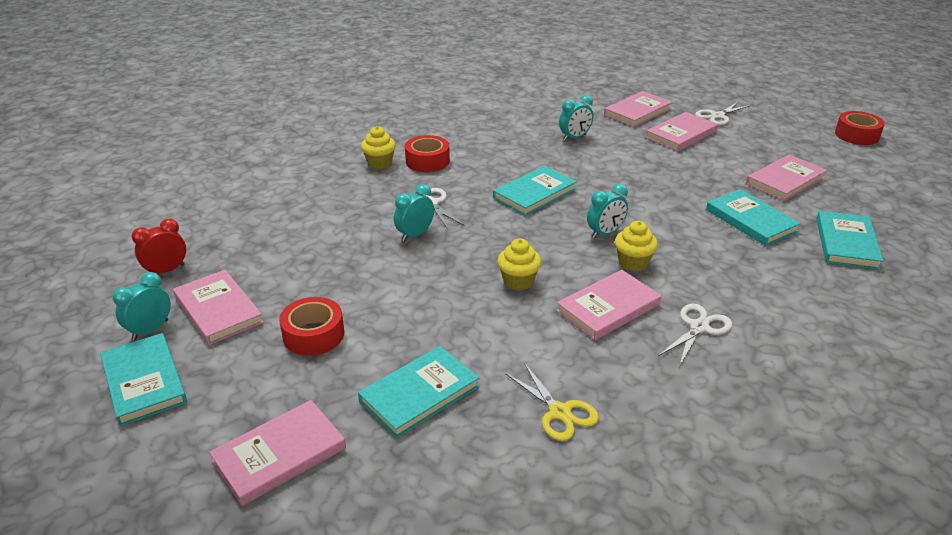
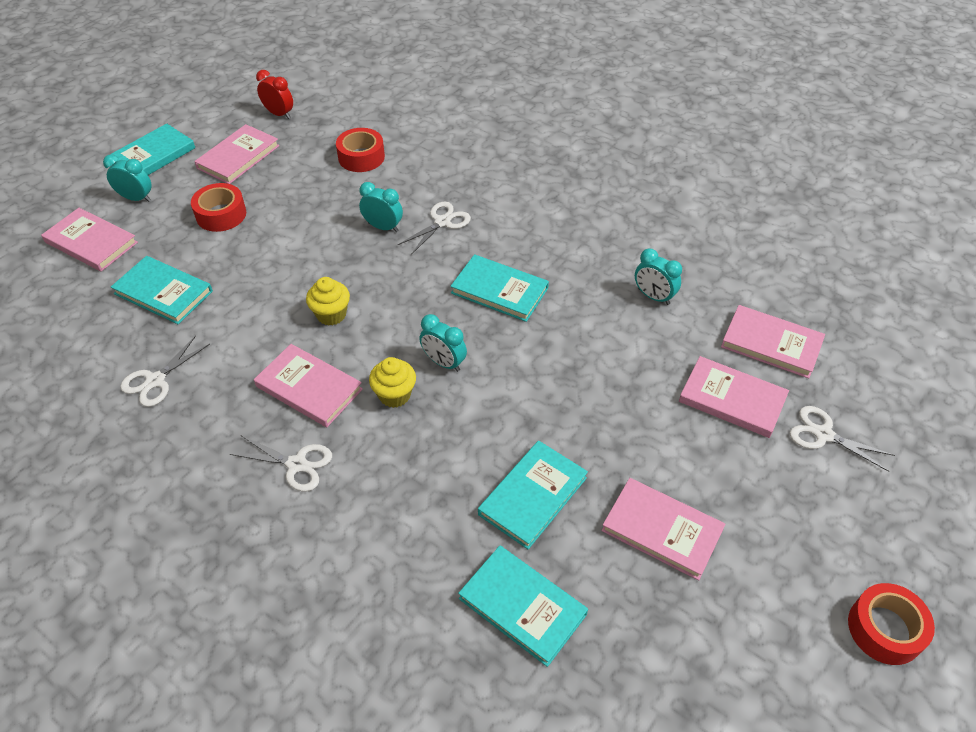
camera: 70 degrees right, 15 degrees up
(150, 330) = (207, 136): turquoise clock -> turquoise clock (136, 198)
(379, 163) = (502, 166): yellow cupcake -> none
(427, 161) = (525, 196): red tape -> red tape (361, 157)
(559, 412) = (156, 380): yellow scissors -> white scissors
(846, 243) = (522, 606): turquoise book -> turquoise book turned 45 degrees clockwise

